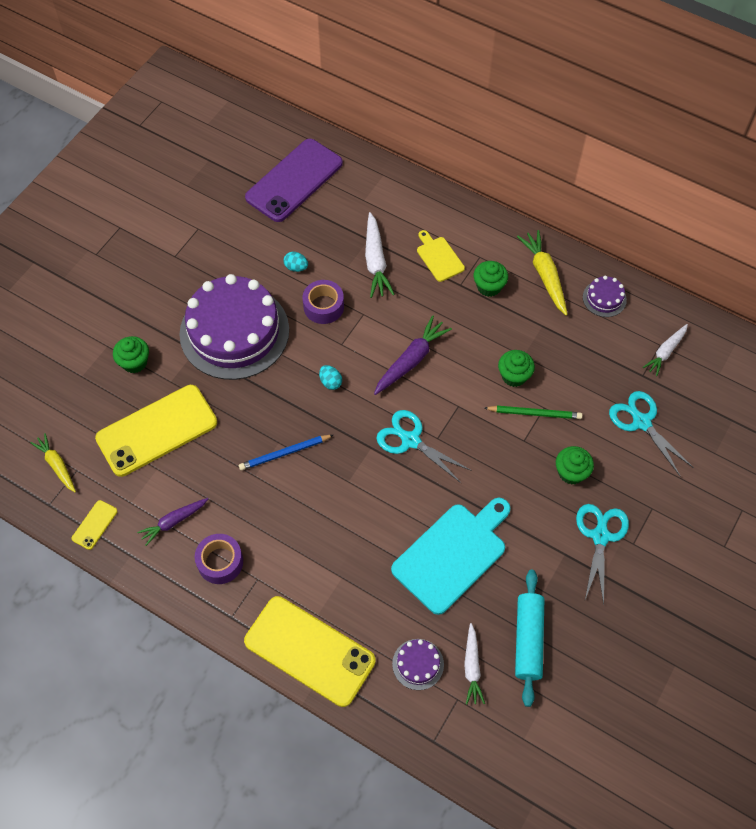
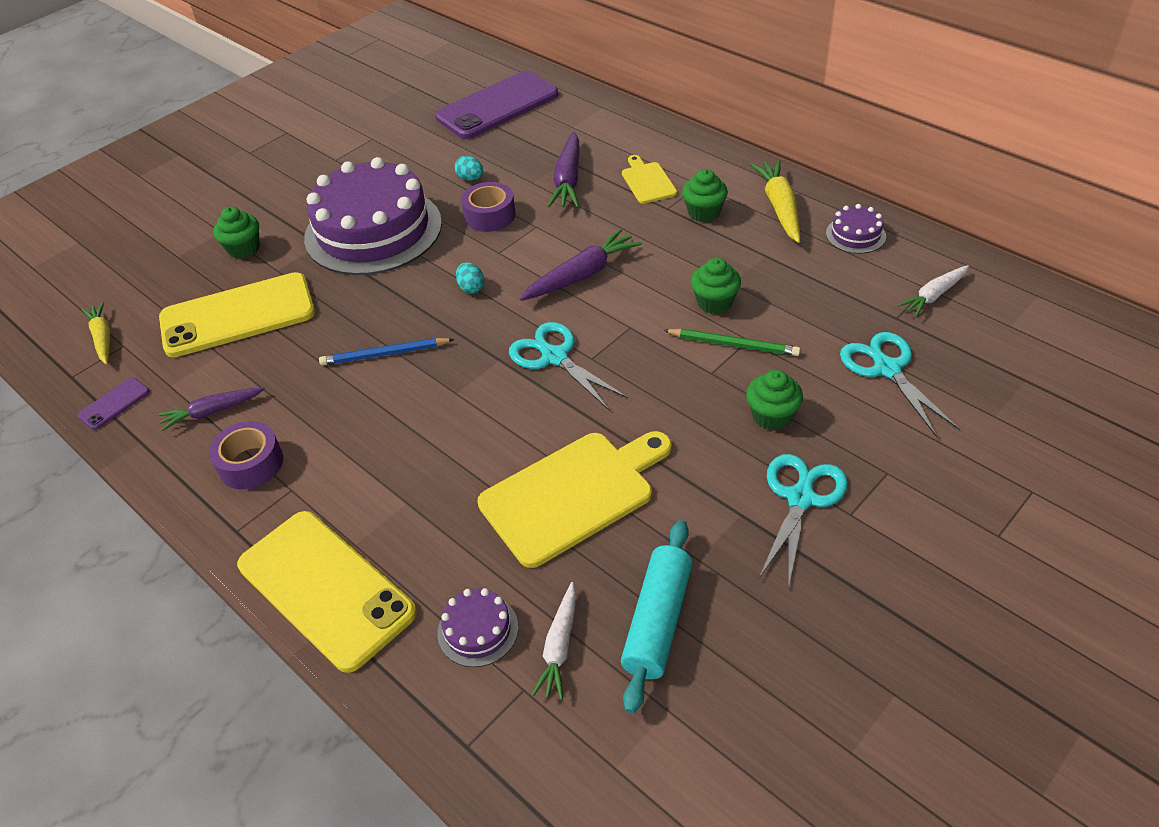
camera: 15 degrees right, 15 degrees down
(94, 525) = (114, 404): yellow phone -> purple phone
(375, 261) = (568, 180): white carrot -> purple carrot
(453, 554) = (573, 494): turquoise cutting board -> yellow cutting board

